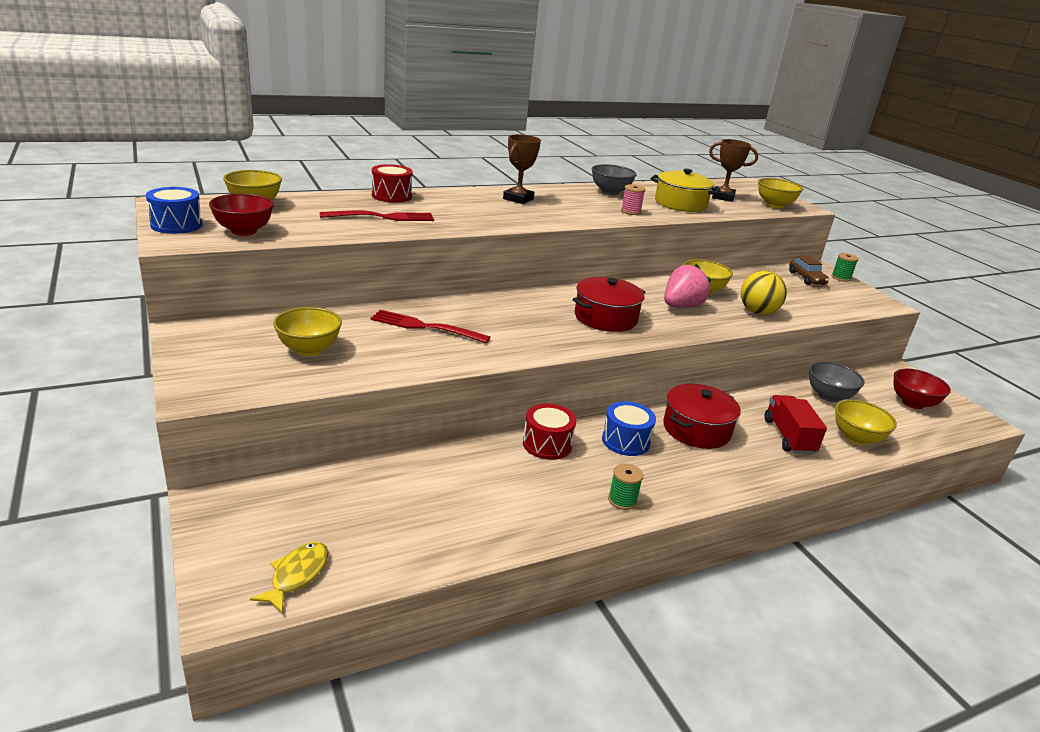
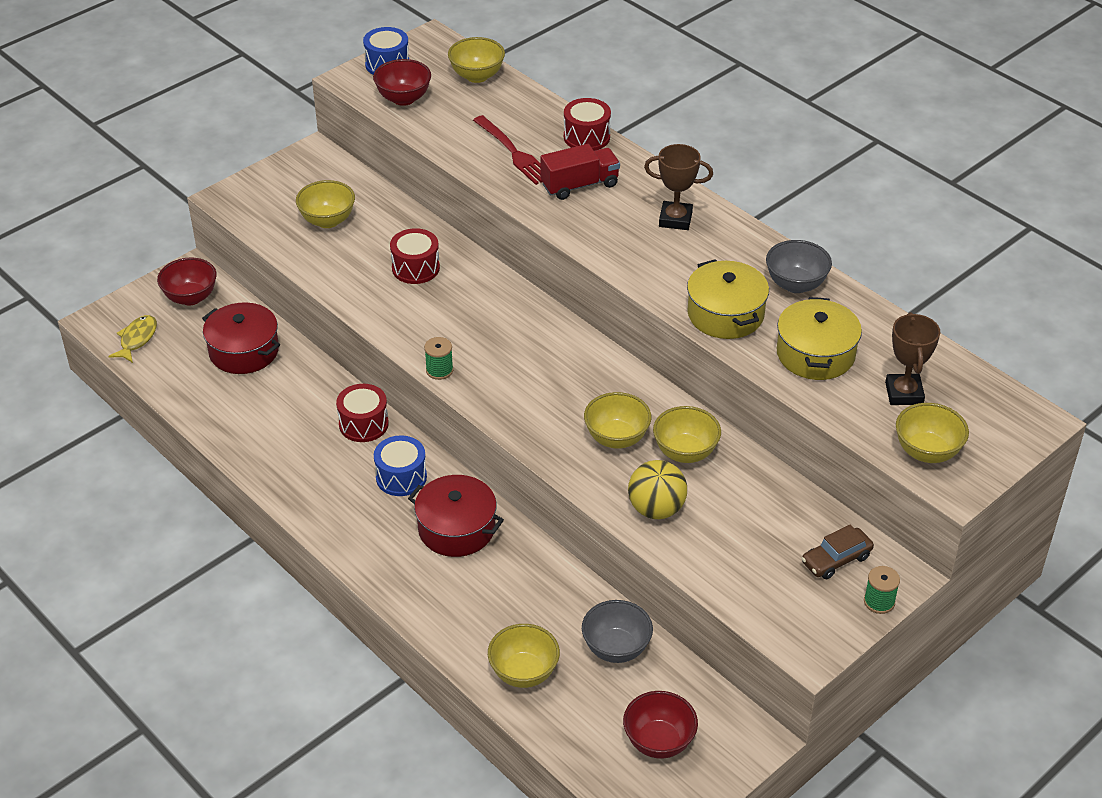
camera: 75 degrees right, 15 degrees up
(259, 513) = (190, 297): none -> red bowl
(297, 575) = (137, 339): yellow fish -> yellow fish turned 75 degrees counterclockwise
(425, 327) = (415, 268): red fork -> red drum
(605, 318) = (532, 381): red pot -> red pot (244, 351)
(622, 500) = (302, 489): green spool -> green spool (439, 370)
(630, 211) = (725, 314): pink spool -> yellow pot
(681, 306) = (616, 438): pink strawberry -> yellow bowl
(788, 437) = (488, 608): red truck -> red truck (580, 185)

